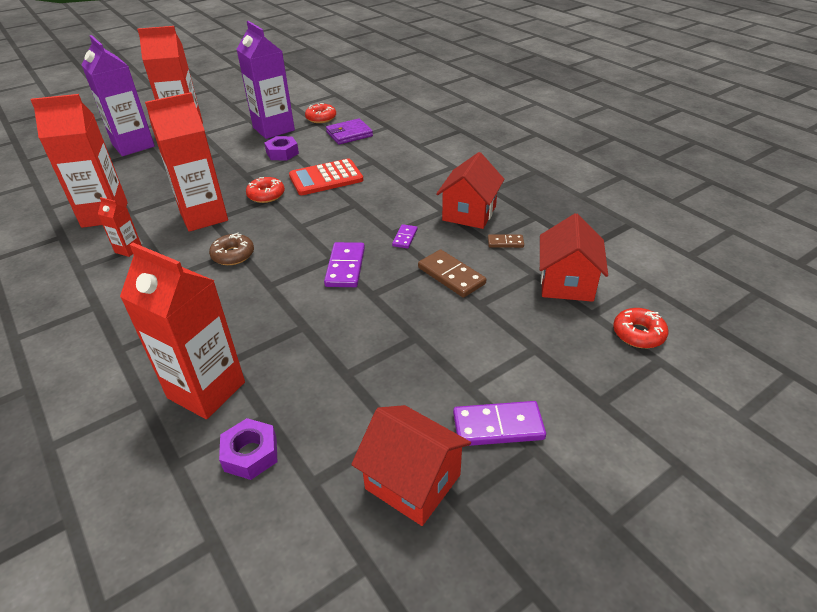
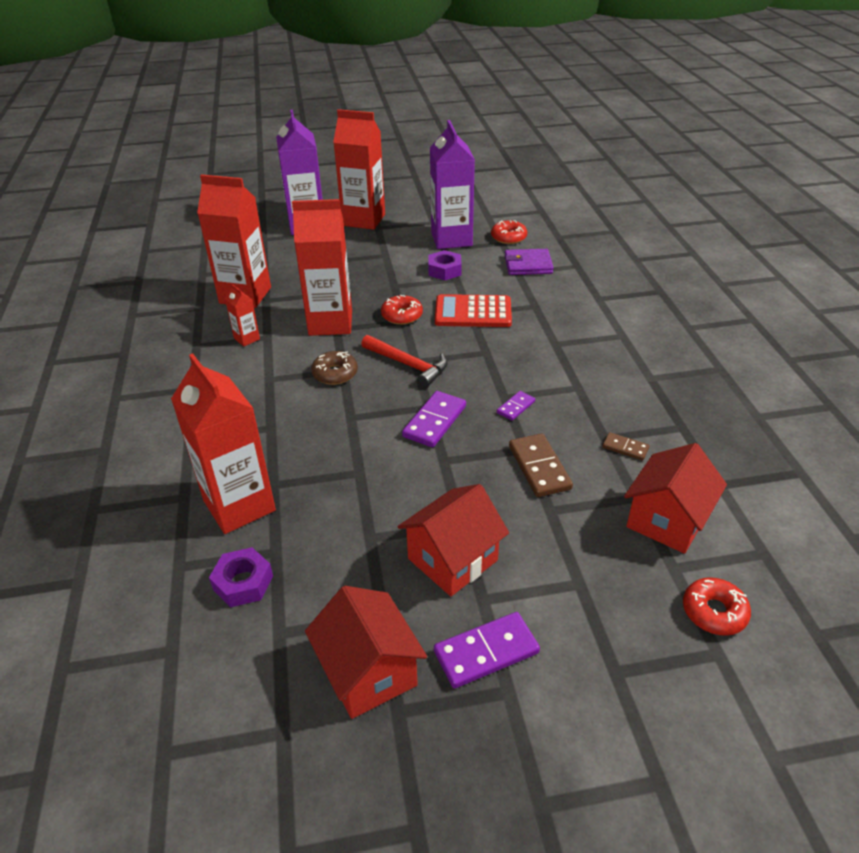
camera: 25 degrees right, 0 degrees up
(295, 231) = (408, 365): none -> red hammer
(469, 213) = (605, 399): red house -> red house (452, 559)
(498, 426) = (486, 652): purple domino -> purple domino turned 45 degrees counterclockwise

